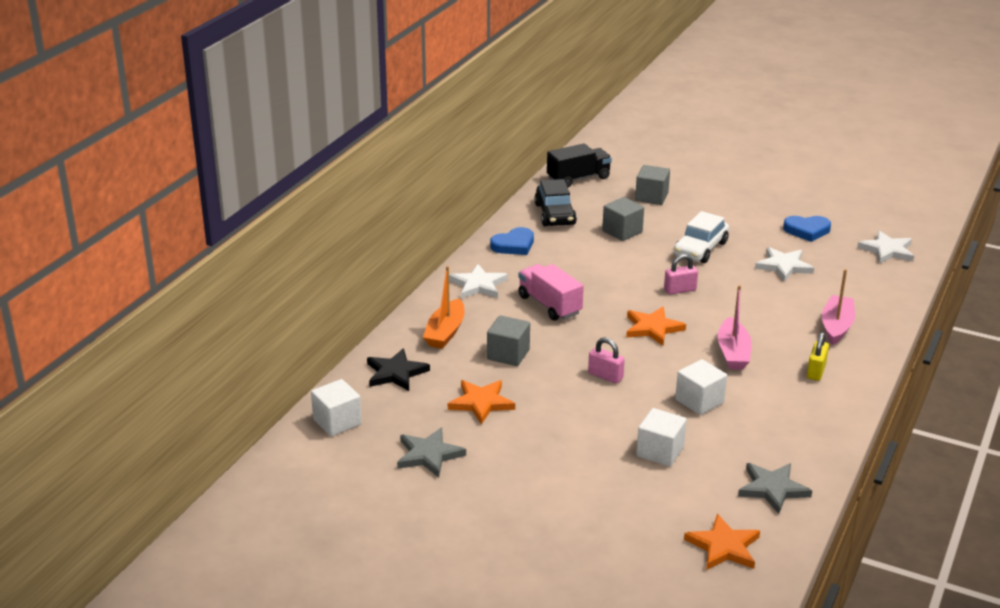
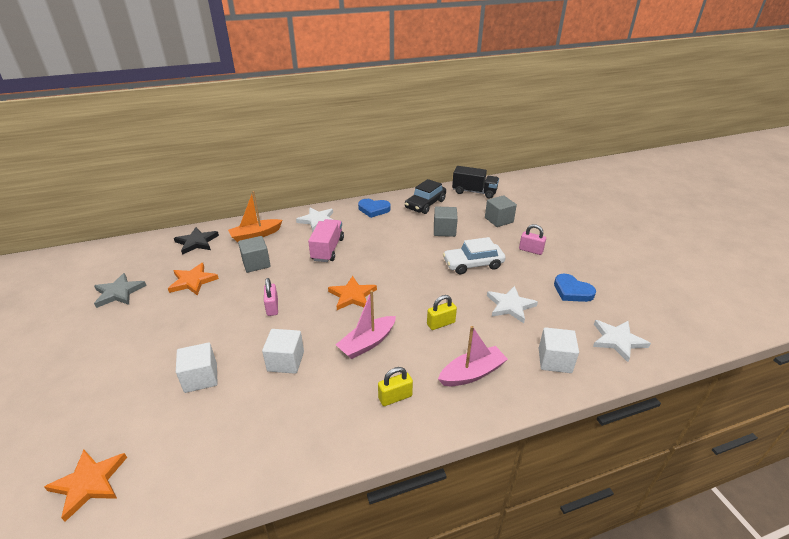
camera: 45 degrees right, 5 degrees up
(337, 422) = (129, 250): white cube -> white cube (554, 360)
(680, 290) = (412, 282): pink padlock -> pink padlock (530, 250)
(758, 308) = (441, 323): none -> yellow padlock
(772, 489) = (198, 466): grey star -> none

